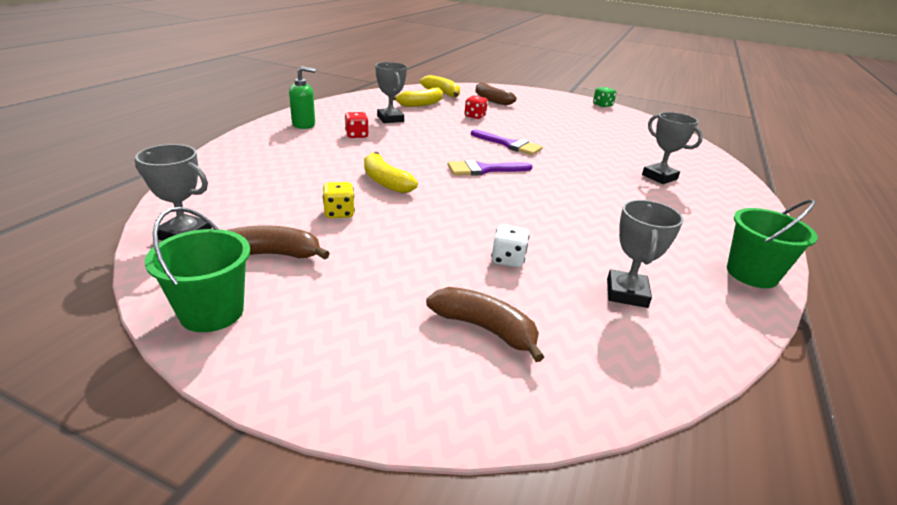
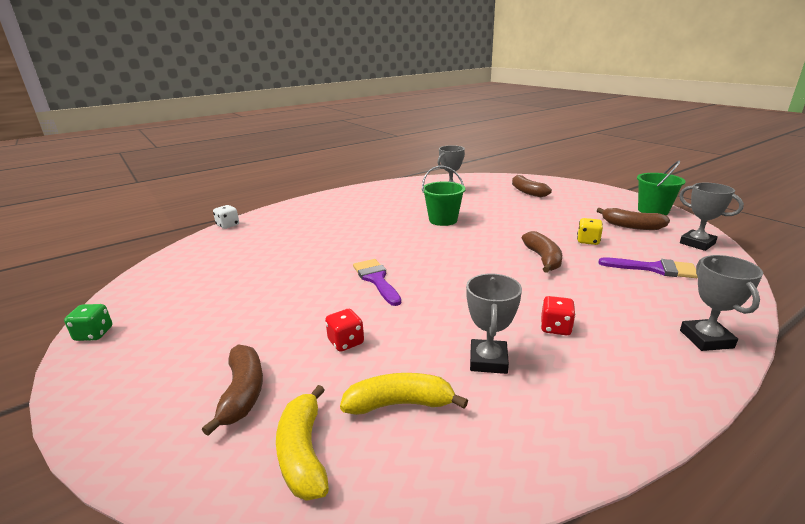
camera: 145 degrees left, 5 degrees down
(304, 125) = (638, 370): green soap dispenser -> none
(385, 182) = (543, 259): yellow banana -> brown banana
(484, 169) = (442, 256): purple brush -> purple brush (654, 268)
(508, 259) = (492, 206): white dice -> white dice (228, 225)
(659, 177) = (305, 228): grey trophy -> grey trophy (706, 339)
(752, 274) = (378, 187): green bucket -> green bucket (443, 220)

